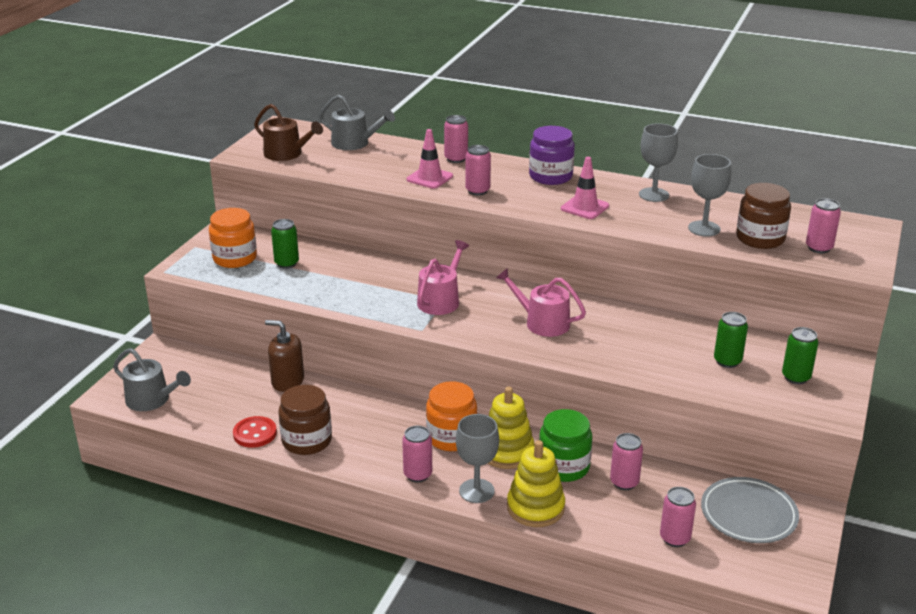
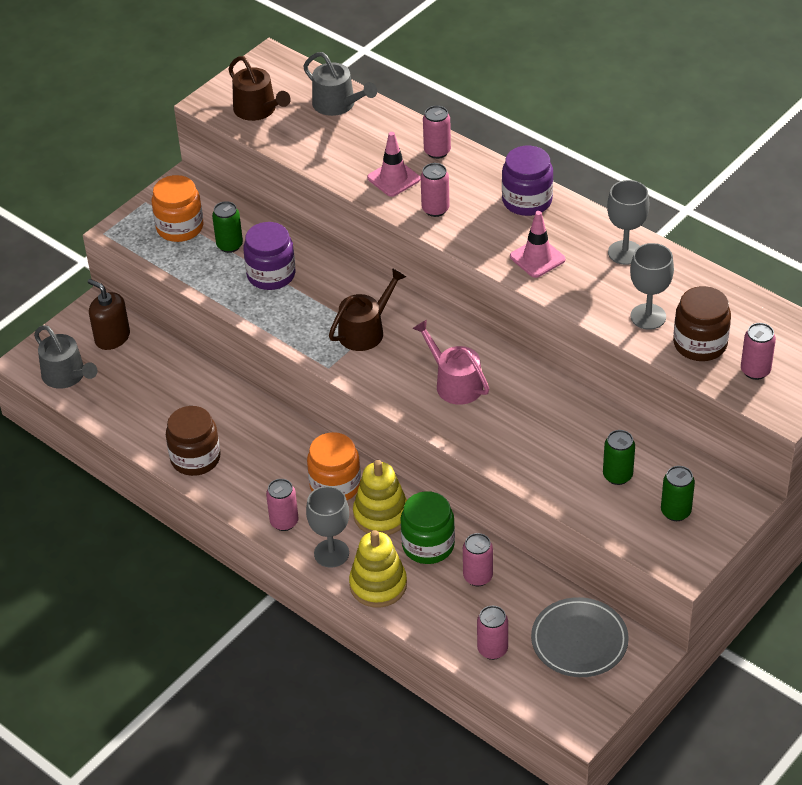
camera: 20 degrees right, 15 degrees up
(255, 433) = (150, 438): red button -> none
(287, 381) = (203, 380): brown soap dispenser -> brown soap dispenser (112, 337)
(334, 277) = (271, 275): none -> purple jar
(441, 300) = (365, 331): pink watering can -> brown watering can

